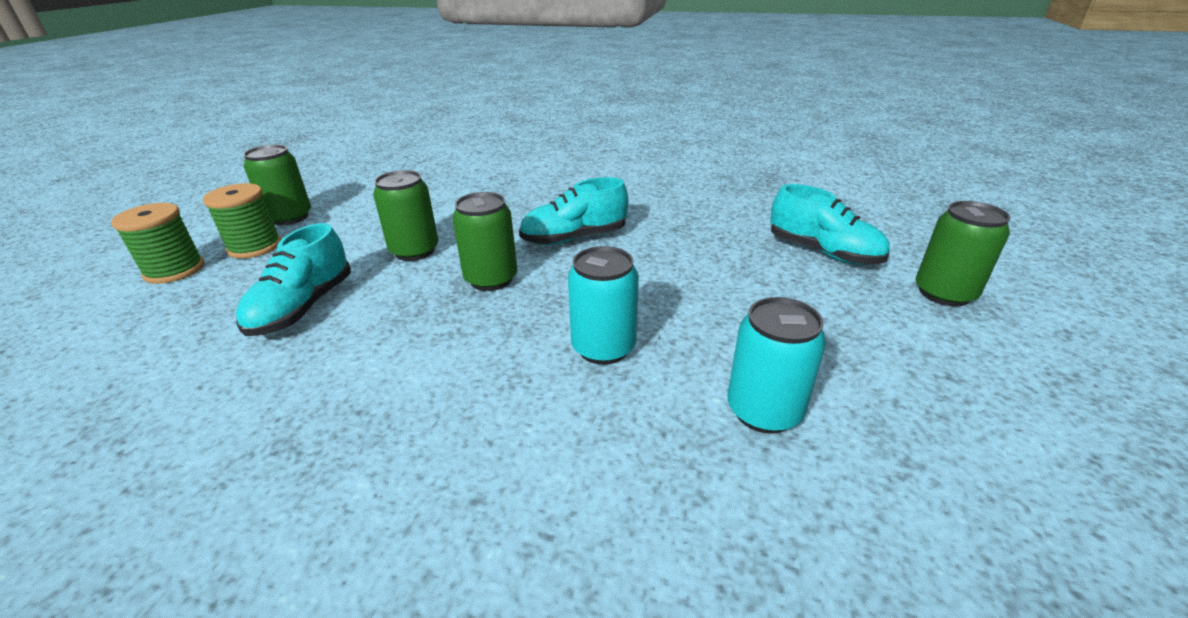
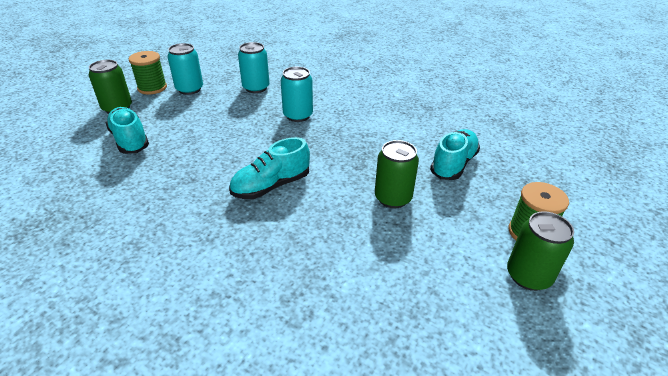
camera: 165 degrees left, 5 degrees up
(174, 270) = (573, 217): green spool -> green spool (152, 88)
(491, 279) = (341, 162): green can -> none
(574, 238) = (271, 186): turquoise shoe -> turquoise shoe turned 150 degrees clockwise
(902, 368) = (189, 89): none -> turquoise can

